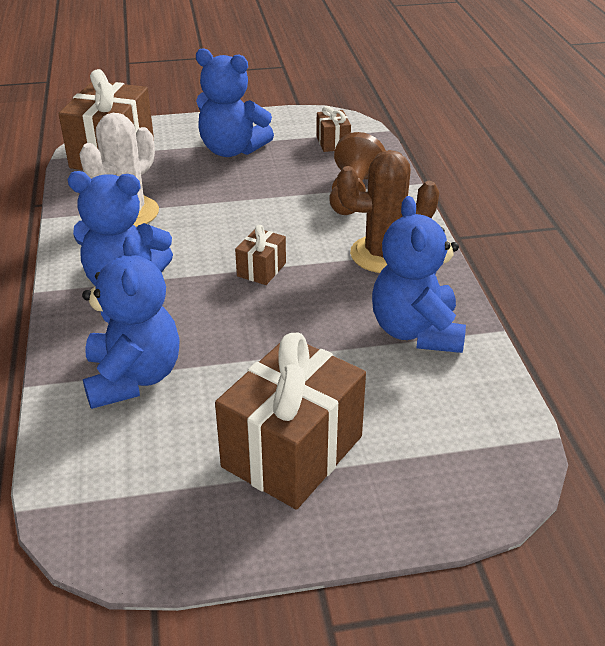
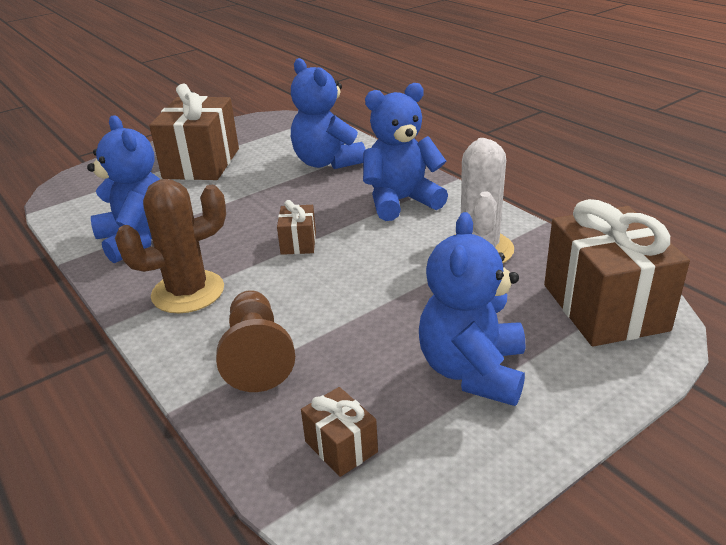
camera: 155 degrees right, 5 degrees down
(232, 150) = (472, 371): blue teddy bear -> blue teddy bear turned 75 degrees counterclockwise

